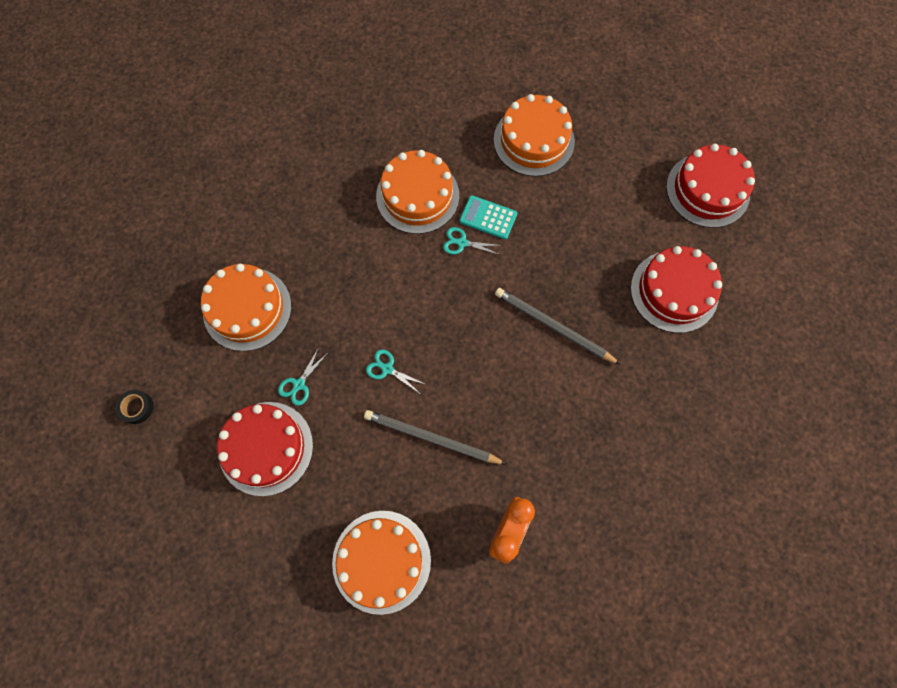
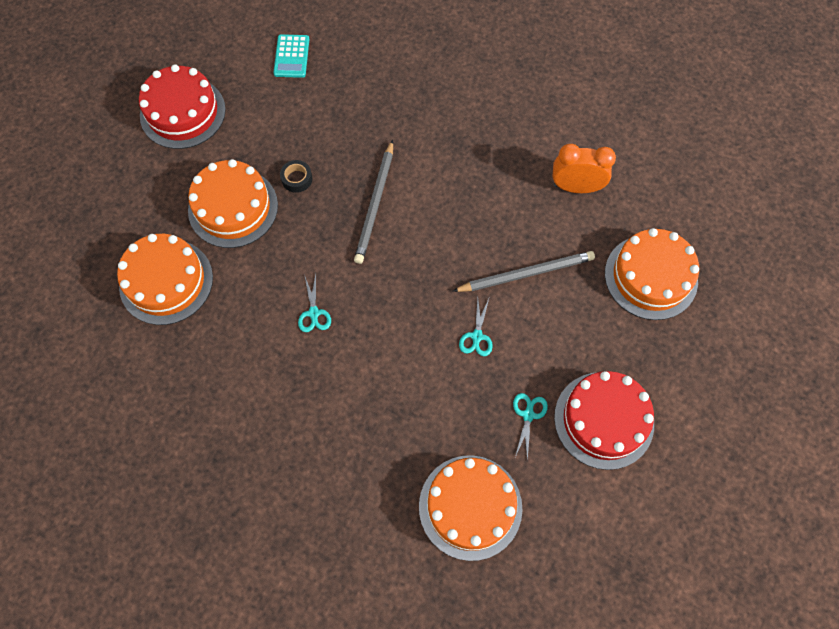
camera: 110 degrees left, 5 degrees down
(137, 408) = (626, 576): black tape -> black tape (297, 179)
(299, 384) = (528, 415): turquoise scissors -> turquoise scissors turned 90 degrees counterclockwise
(417, 196) = (271, 377): orange cake -> orange cake (233, 207)
(431, 438) = (526, 273): grey pencil -> grey pencil turned 105 degrees counterclockwise
(488, 217) = (276, 297): turquoise calculator -> turquoise calculator (291, 56)
(674, 291) = (302, 116): red cake -> none

